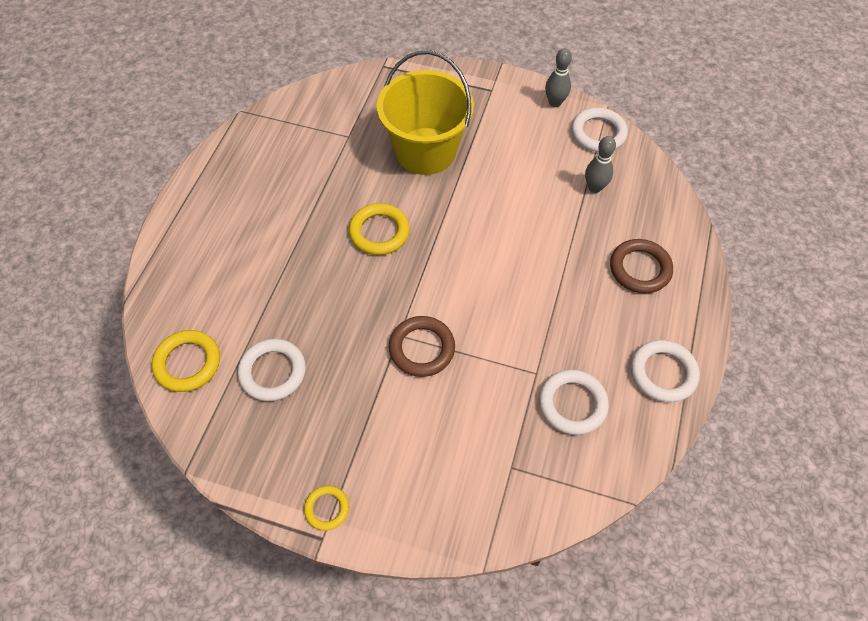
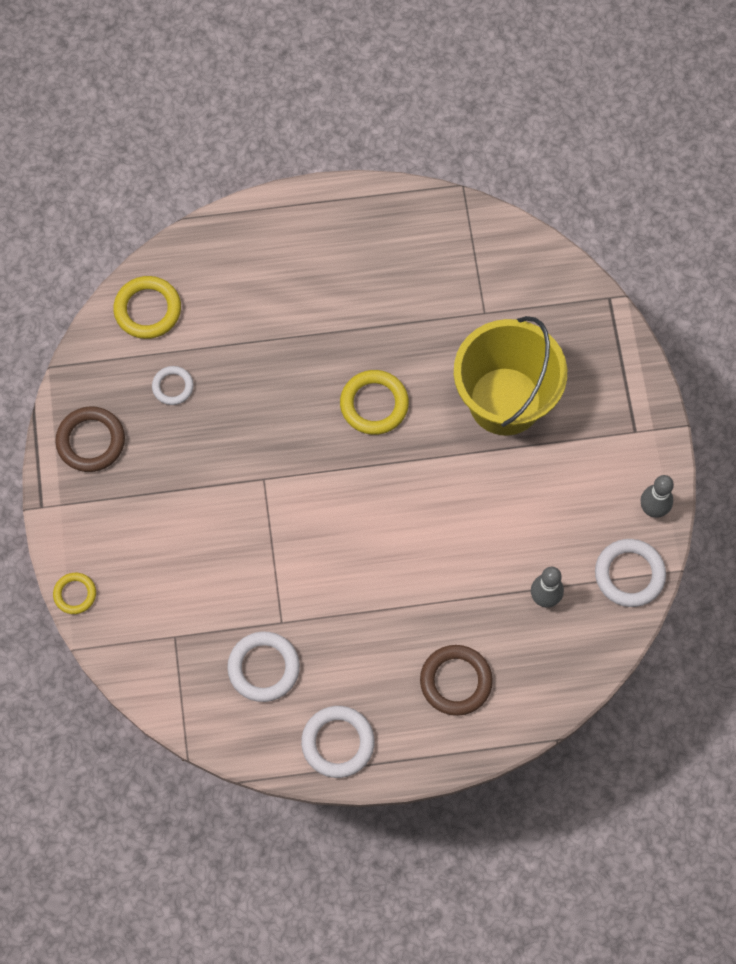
camera: 65 degrees right, 10 degrees up
(273, 372) = (173, 387): white ring -> white ring, size x0.61
(327, 508) = (68, 498): yellow ring -> yellow ring (75, 594)
(422, 348) = (258, 506): brown ring -> brown ring (91, 441)

